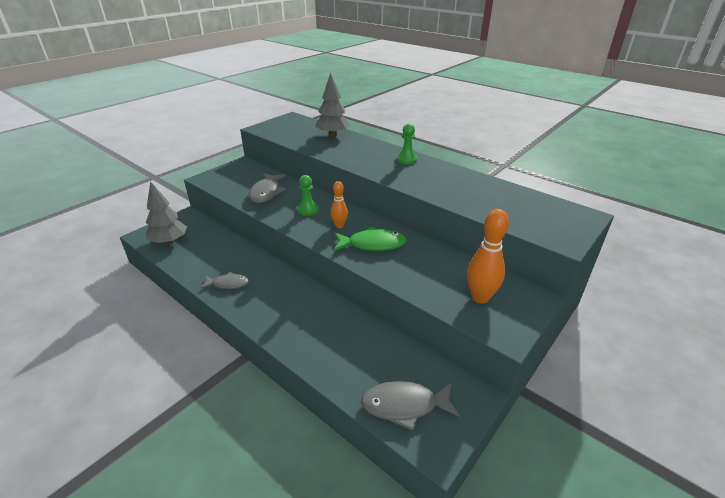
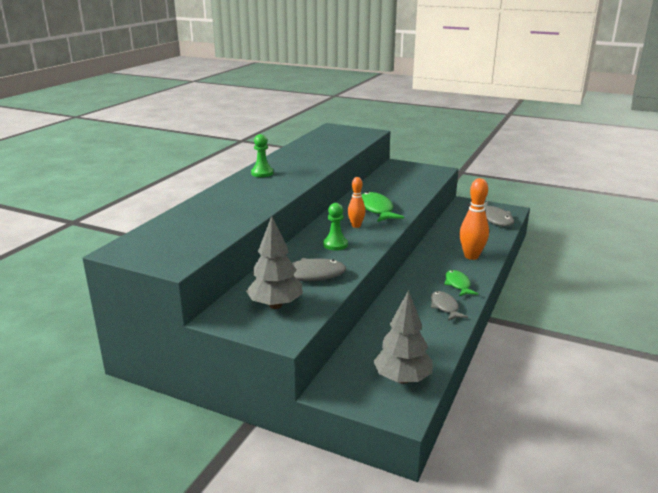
camera: 105 degrees left, 10 degrees down
(256, 304) = (458, 284): none -> green fish
(333, 135) = (197, 212): grey tree -> grey tree (275, 305)
(480, 297) = (412, 176): orange bowling pin -> orange bowling pin (471, 256)

